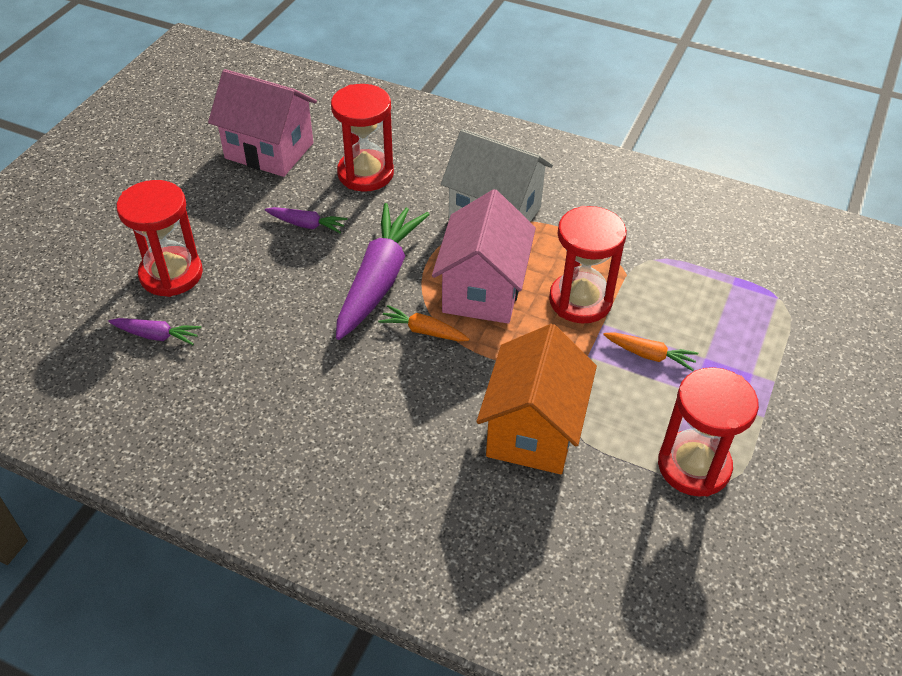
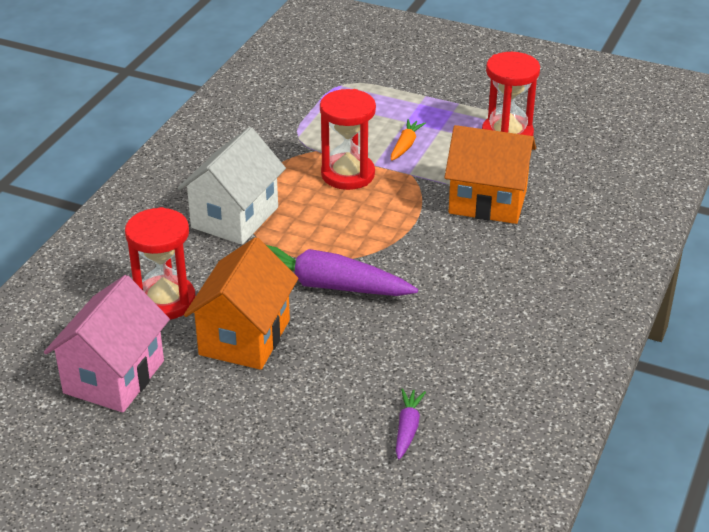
camera: 90 degrees left, 10 degrees down
(171, 274) = (319, 430): red hourglass -> none
(307, 225) = (245, 337): purple carrot -> orange house
(423, 331) = (388, 257): orange carrot -> none
(482, 290) = (337, 225): pink house -> none

